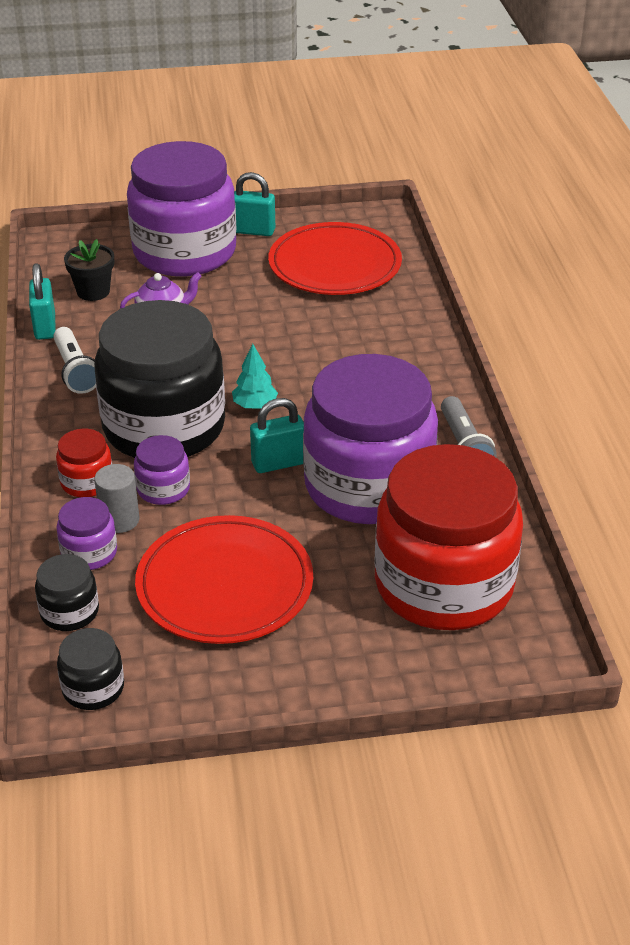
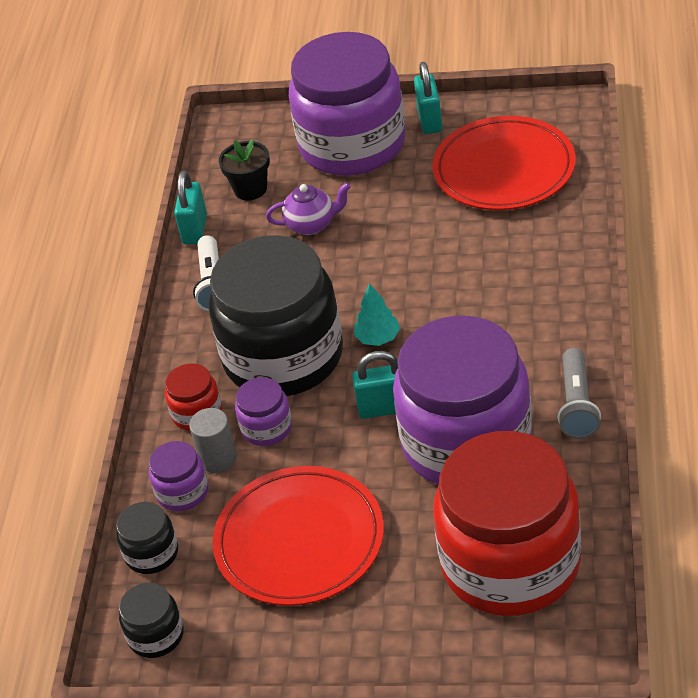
camera: 20 degrees right, 5 degrees up
(253, 231) = (429, 121): turquoise padlock -> turquoise padlock turned 60 degrees clockwise

